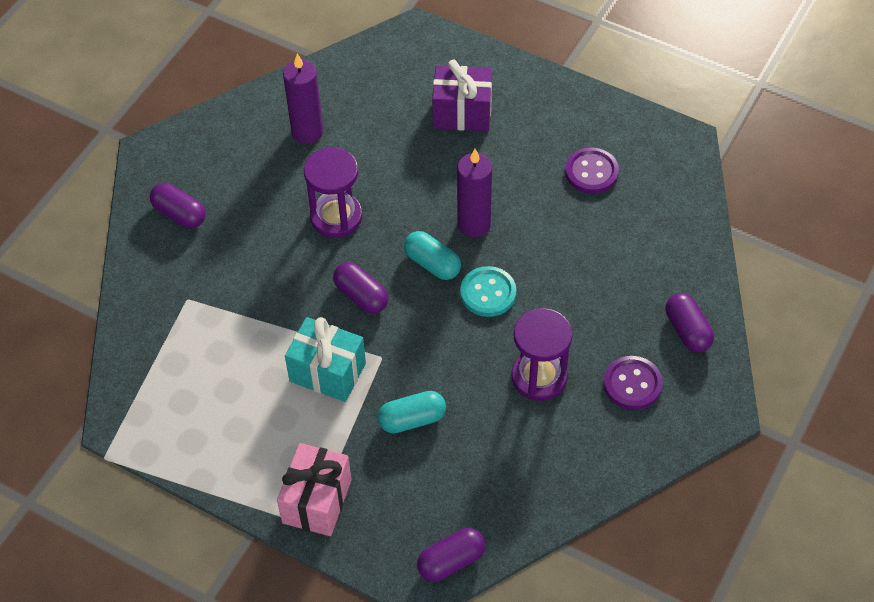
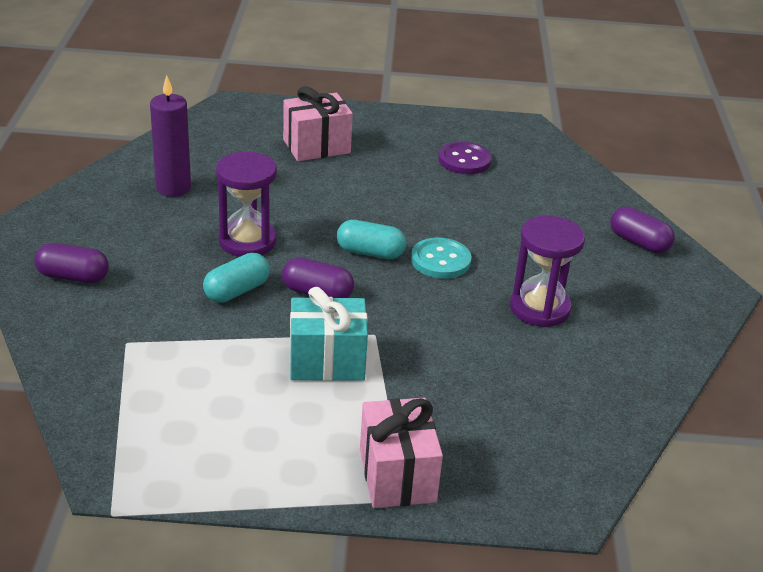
camera: 30 degrees left, 20 degrees down
(412, 419) = (444, 375): turquoise capsule -> turquoise capsule (237, 291)
(451, 561) = (581, 482): purple capsule -> none
(462, 113) = (316, 146): purple gift -> pink gift
(474, 224) = (387, 216): purple candle -> none
(632, 384) = (627, 291): purple button -> none

